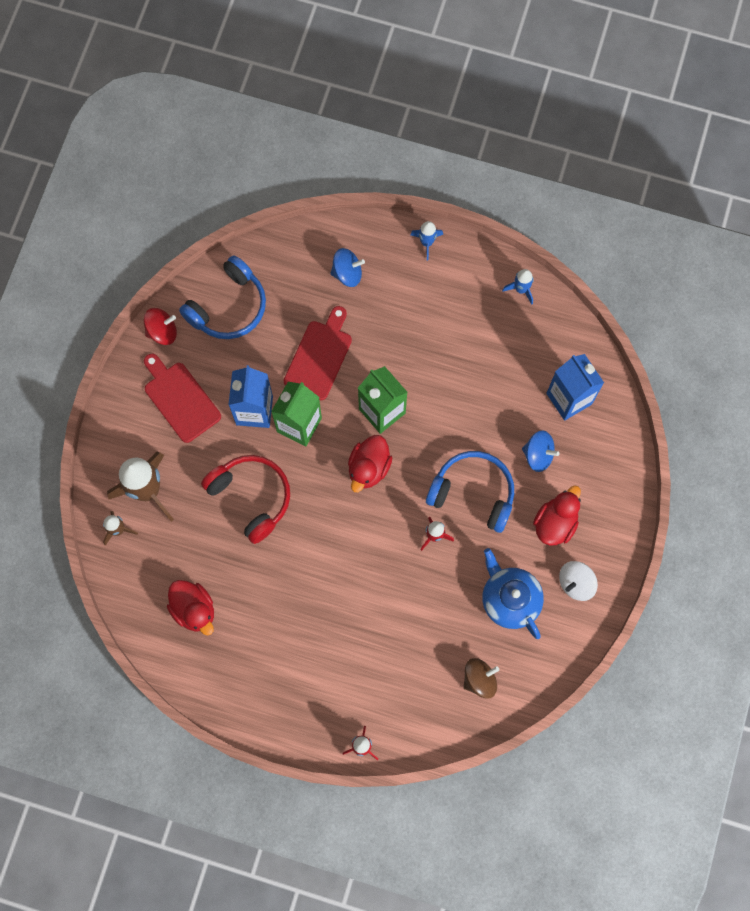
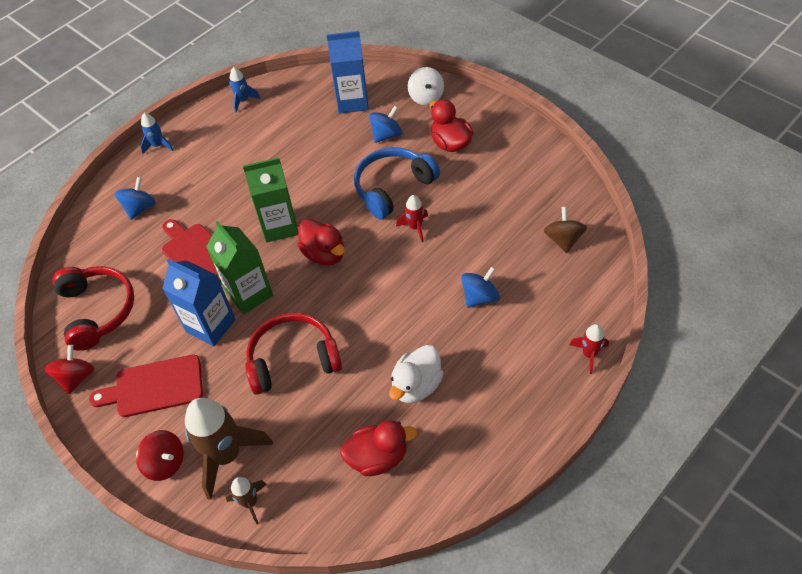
camera: 60 degrees left, 20 degrees down
(122, 447) = (165, 462): none -> red spinning top
(228, 307) = (98, 310): blue headphones -> red headphones
(270, 611) = (416, 385): none -> white duck
(381, 628) = (480, 297): none -> blue spinning top
(509, 599) = (500, 194): blue teapot -> none
(575, 583) = (509, 147): white spinning top -> white spinning top (426, 97)

